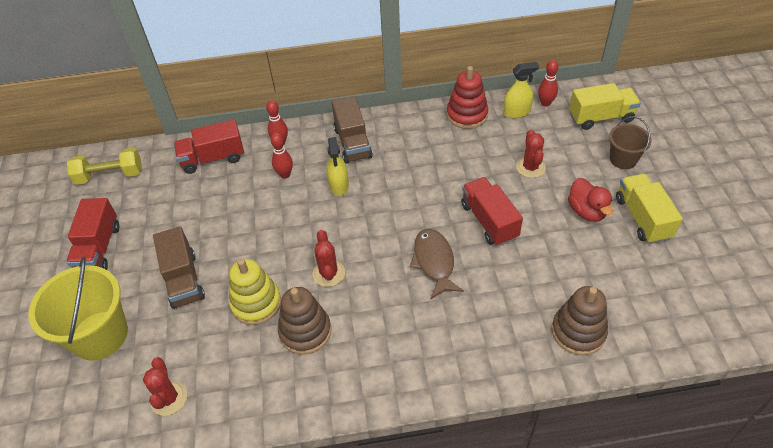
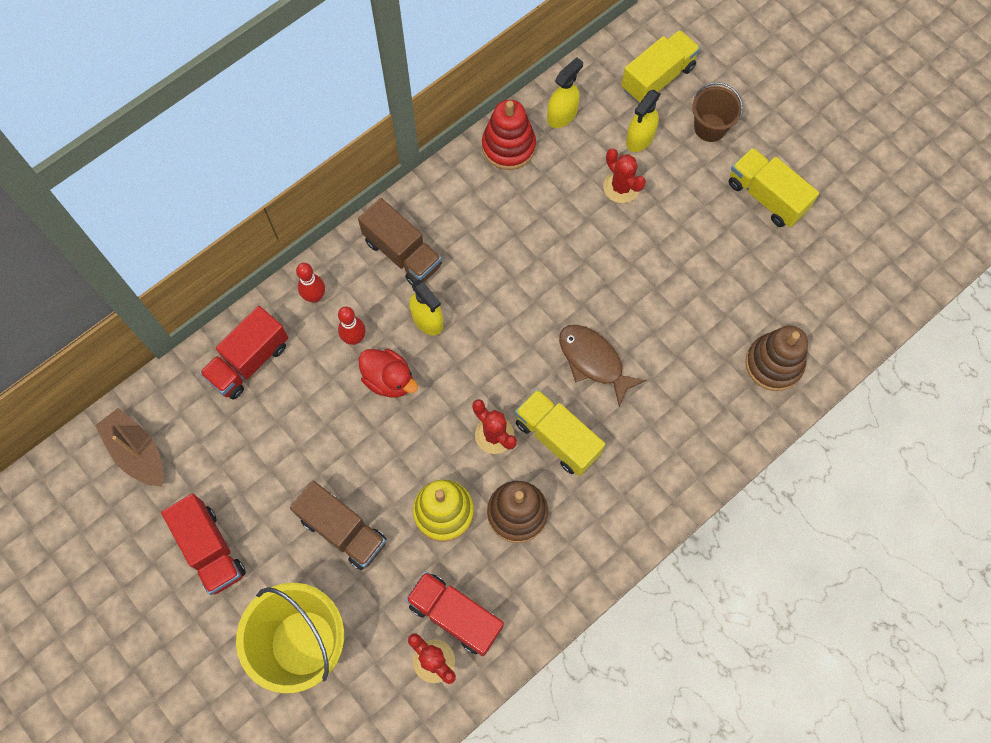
camera: 35 degrees left, 20 degrees up
(110, 175) = (137, 452): yellow dumbbell -> brown boat
(371, 297) = (557, 438): none -> yellow truck
(489, 221) = (618, 281): red truck -> red truck (455, 616)
(545, 103) = (586, 85): red bowling pin -> none
(564, 145) = (640, 138): none -> yellow spray bottle
(586, 211) = (709, 216): red duck -> red duck (389, 380)

